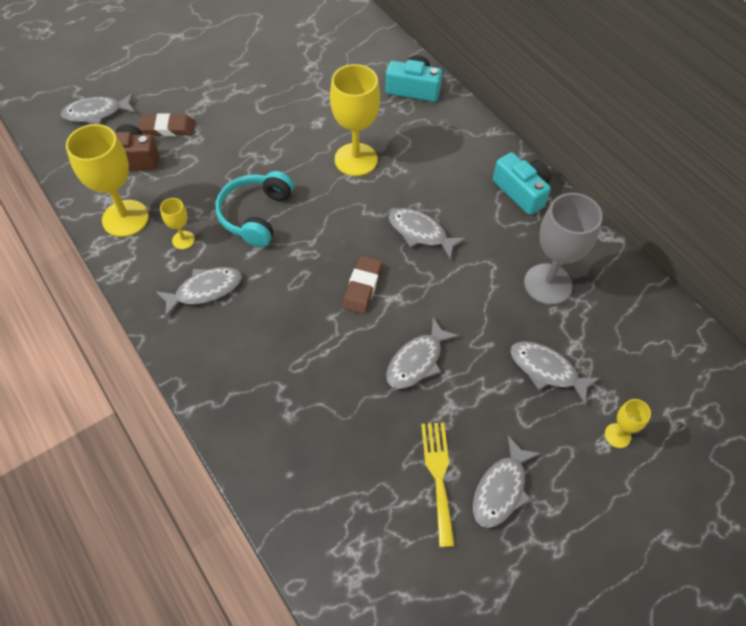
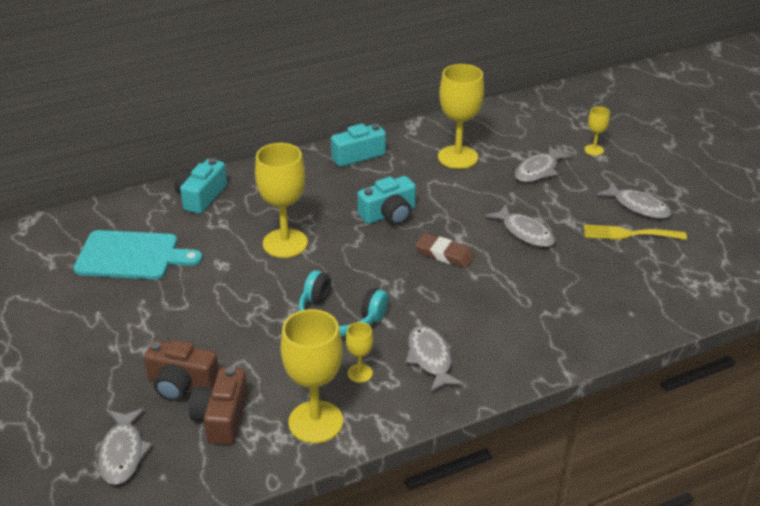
camera: 80 degrees left, 20 degrees down
(168, 128) = (181, 383): brown eraser -> brown camera
(319, 65) = (132, 256): none -> turquoise cutting board
(420, 233) = (389, 214): grey fish -> turquoise camera
(548, 284) = (457, 157): grey goblet -> yellow goblet

